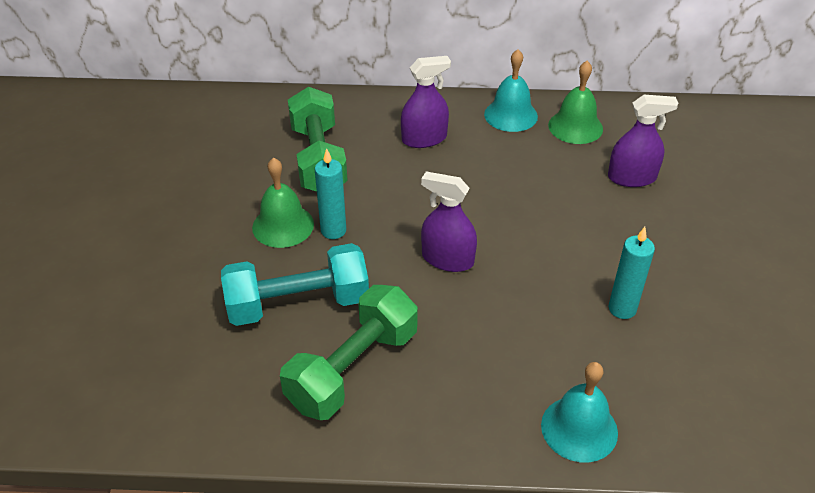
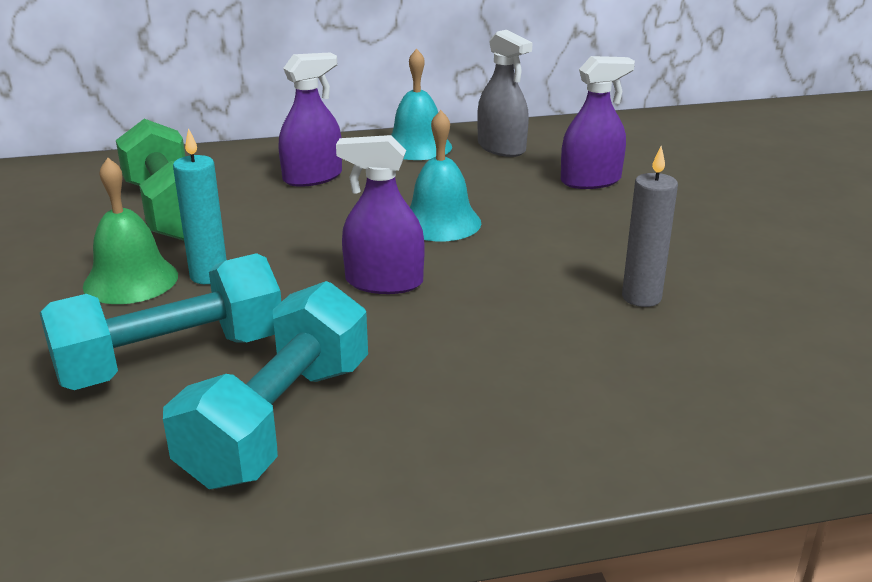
camera: 15 degrees left, 15 degrees down
(353, 369) = (279, 421): green dumbbell -> turquoise dumbbell
(575, 127) = (501, 148): green bell -> grey spray bottle
(579, 428) = (648, 432): turquoise bell -> turquoise bell (440, 222)
(622, 309) = (641, 297): turquoise candle -> grey candle

